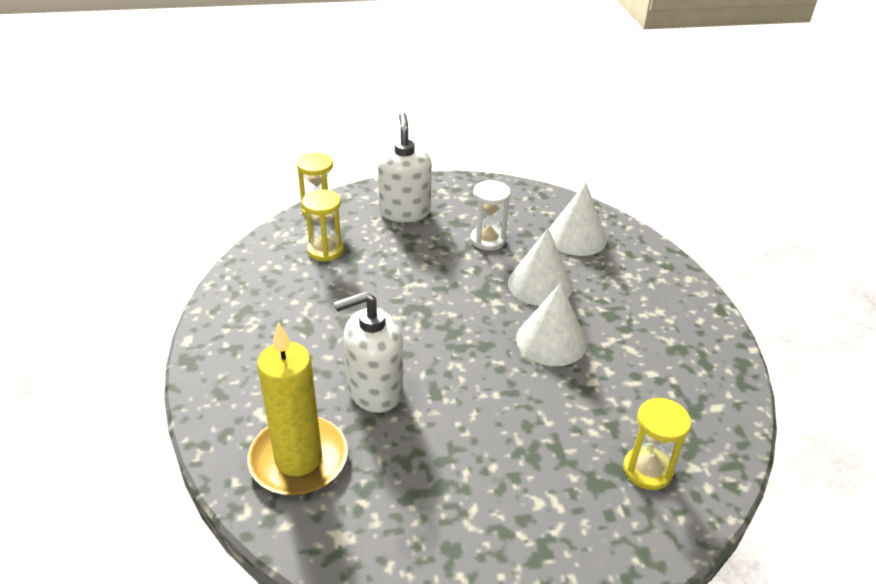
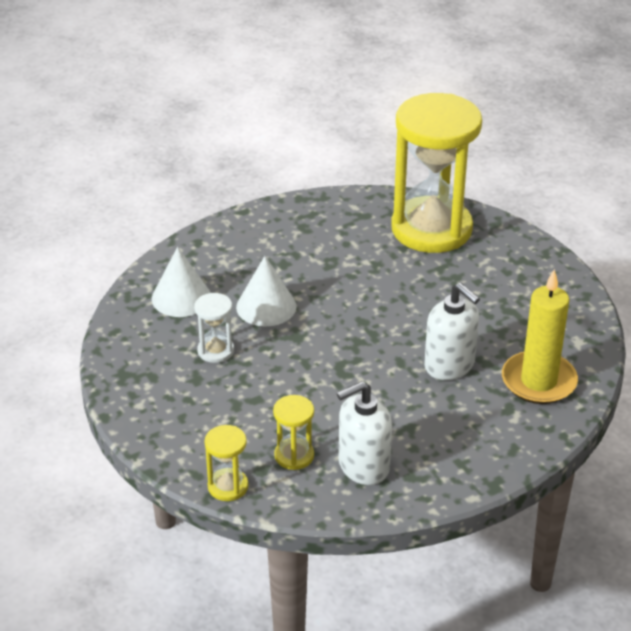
camera: 110 degrees left, 0 degrees up
(404, 211) = (196, 420): white soap dispenser -> white soap dispenser (363, 466)
(551, 340) = (334, 288): white cone -> none
(647, 470) = (431, 229): yellow hourglass -> yellow hourglass, size x2.44

